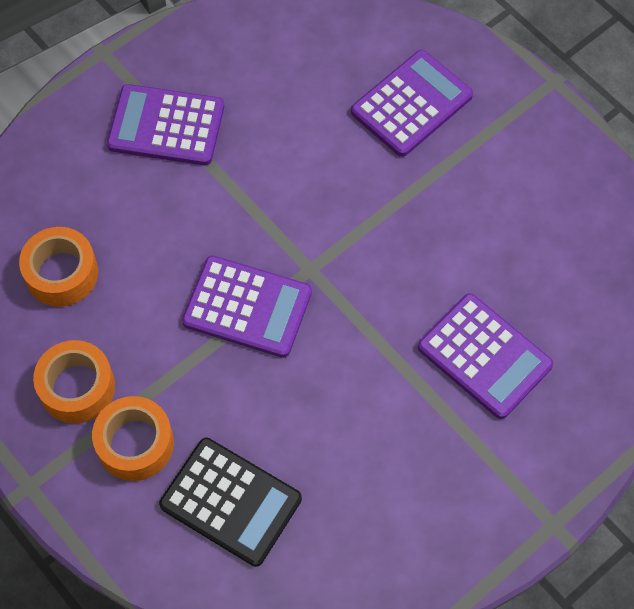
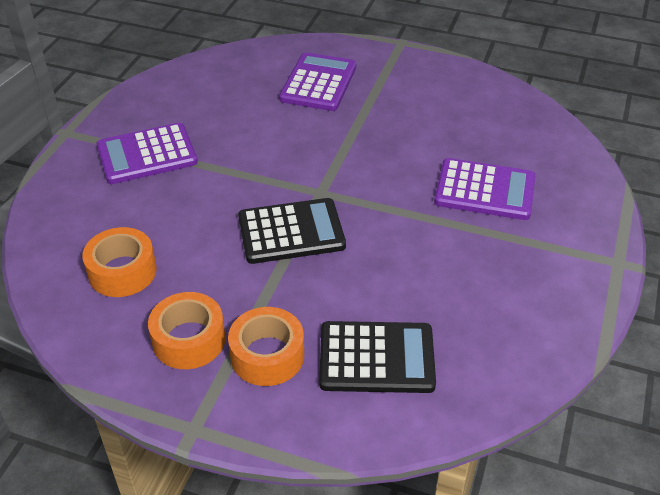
camera: 30 degrees left, 20 degrees down
(247, 307) = (291, 232): purple calculator -> black calculator

